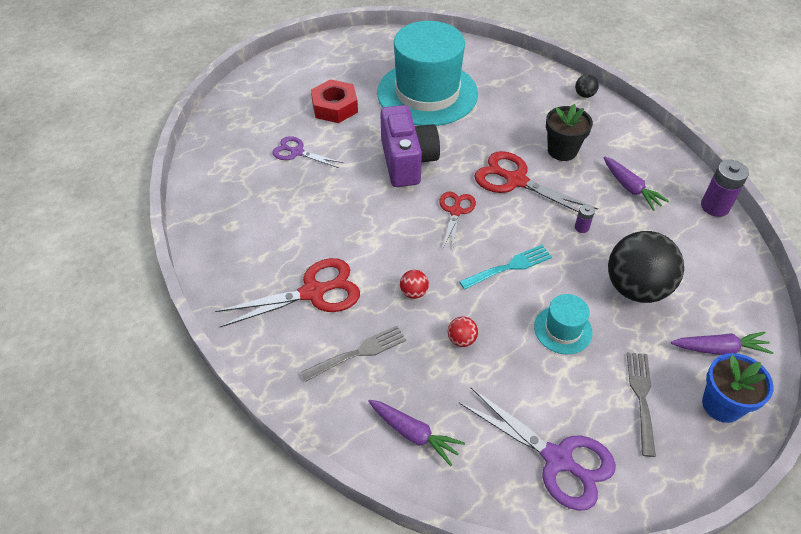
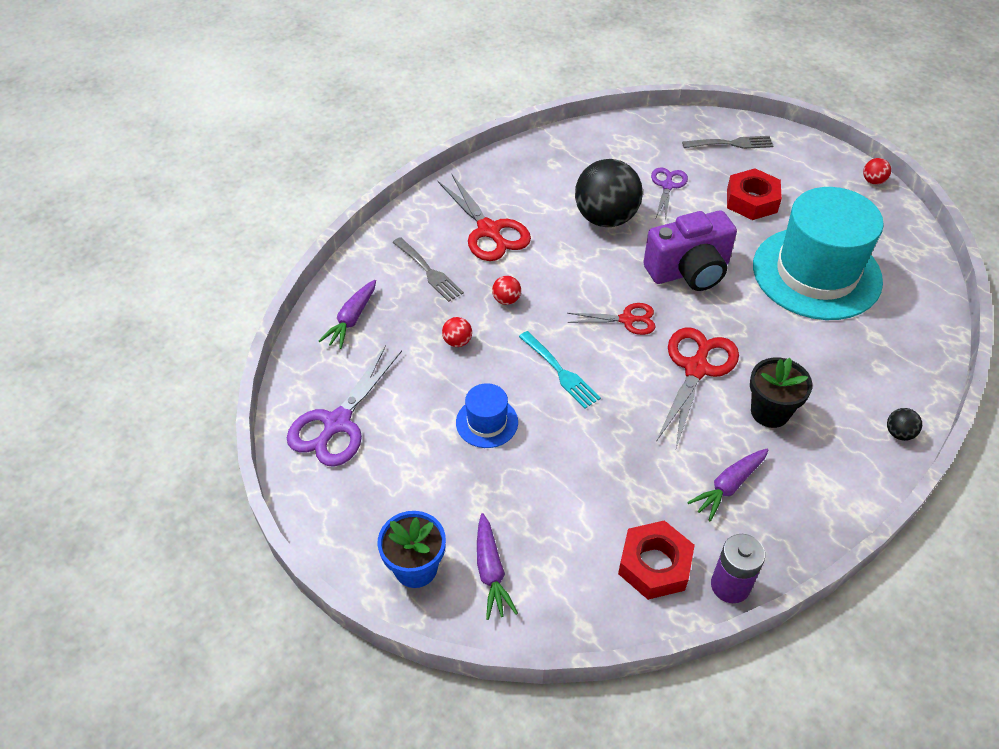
camera: 80 degrees right, 0 degrees up
(336, 40) = (873, 181): none -> red ball
(563, 329) = (487, 422): turquoise hat -> blue hat
(581, 227) = (640, 435): purple battery -> none
(636, 288) = (561, 490): black ball -> black ball (605, 218)
(641, 397) = (414, 492): grey fork -> grey fork (731, 144)
(702, 244) = (654, 565): none -> red nut

